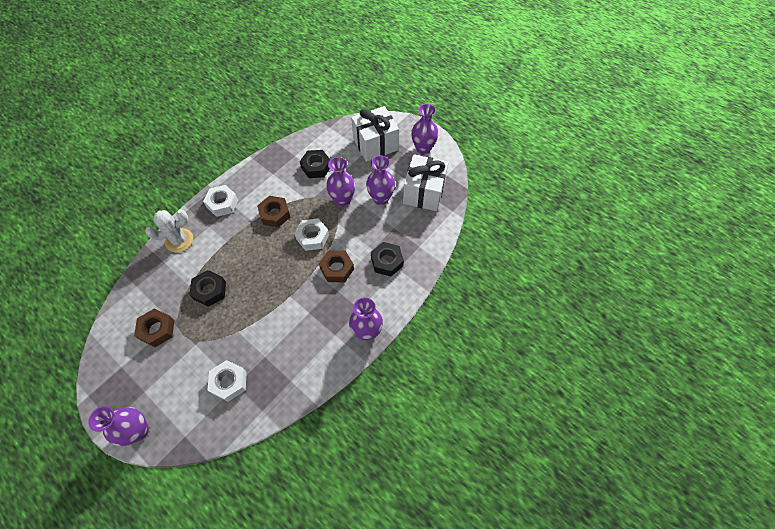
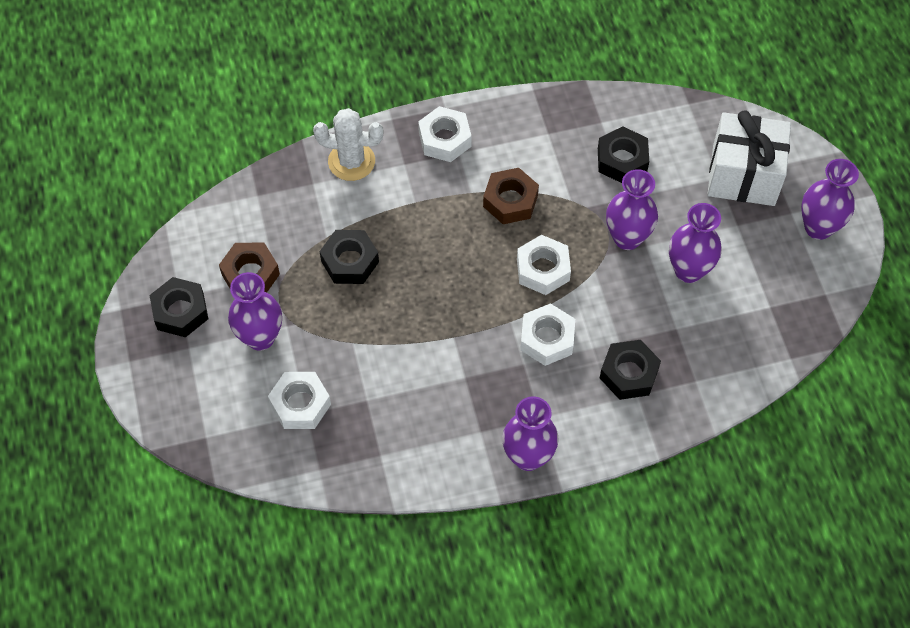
camera: 35 degrees right, 0 degrees up
(127, 374) = (180, 311): none -> black nut
(138, 431) = (155, 393): purple vase -> purple vase (260, 337)
(337, 268) = (547, 339): brown nut -> white nut
(424, 192) = (765, 301): white gift -> none

